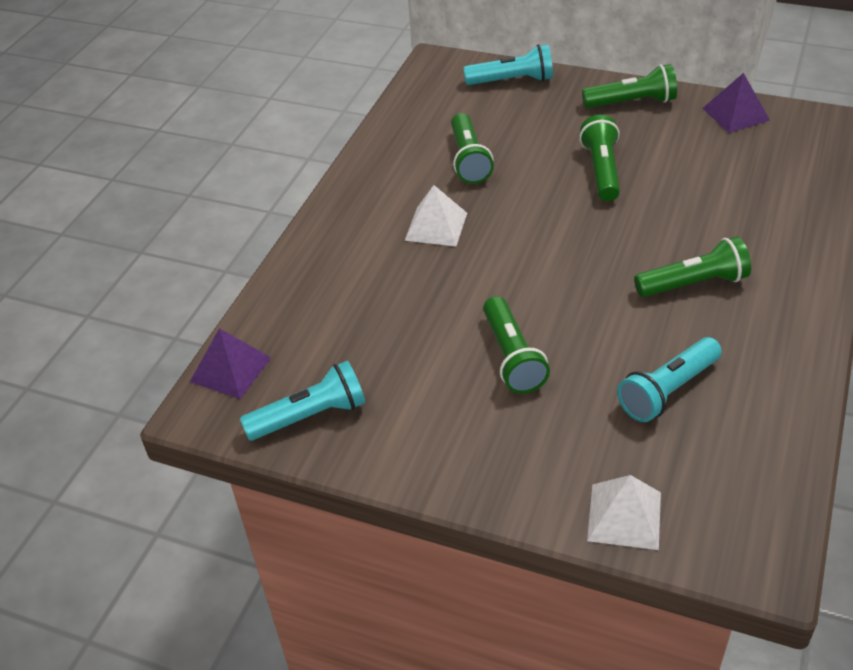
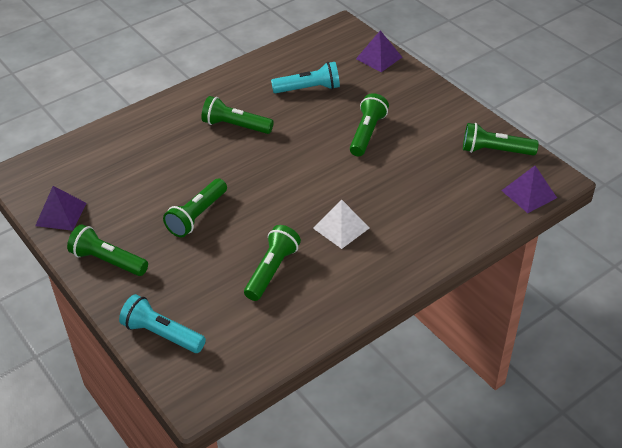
camera: 150 degrees left, 0 degrees up
(310, 416) = (495, 151): turquoise flashlight -> green flashlight
(624, 516) = (379, 58): white pyramid -> purple pyramid

